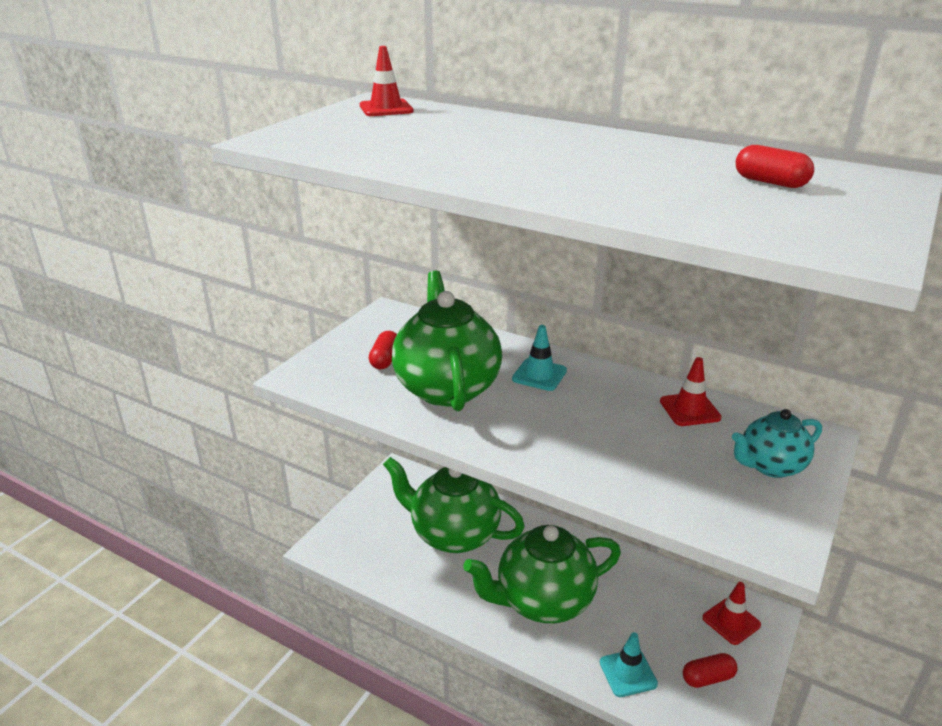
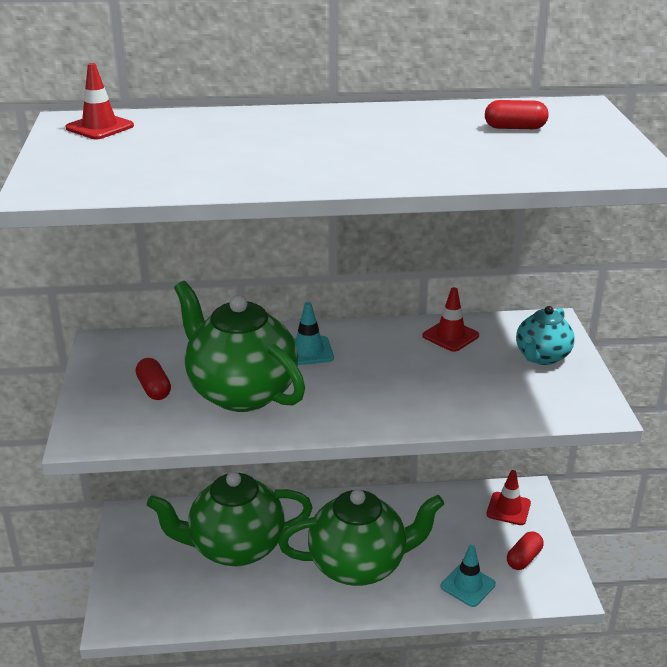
camera: 35 degrees left, 0 degrees up
(542, 601) = (359, 565): green teapot -> green teapot turned 135 degrees counterclockwise

